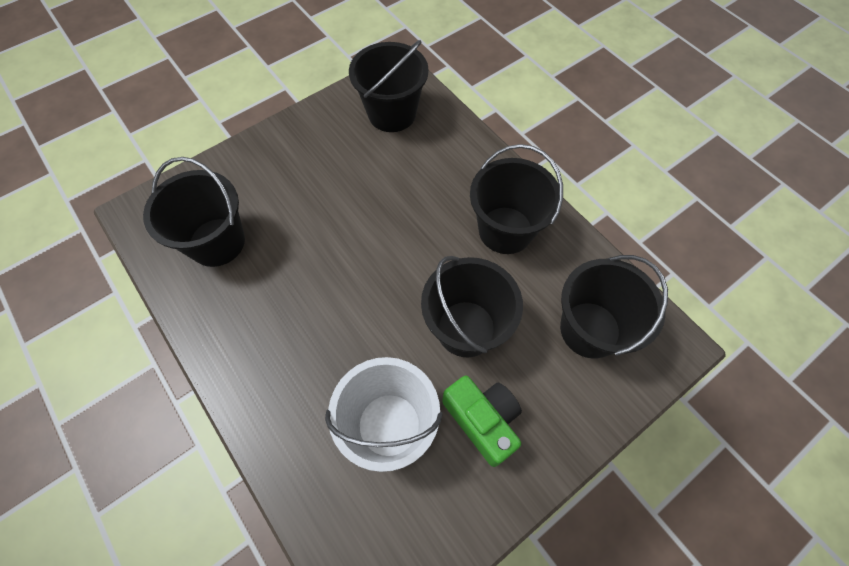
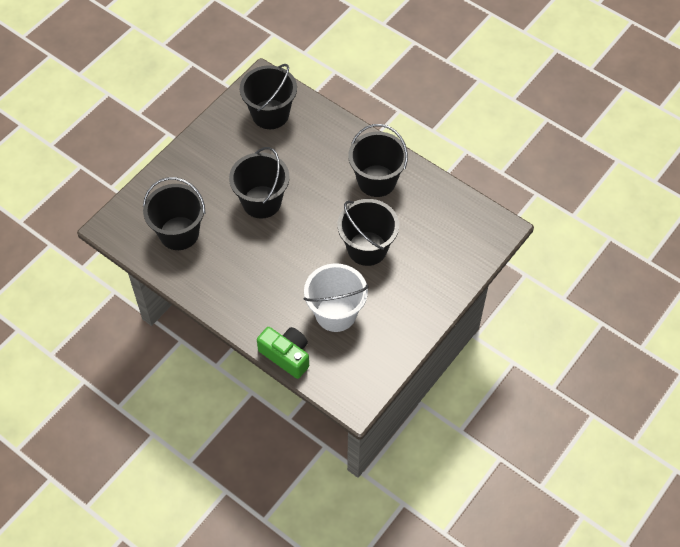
camera: 15 degrees left, 5 degrees down
(482, 420) = (392, 297): green camera -> green camera (286, 355)
(590, 329) = (446, 231): black bucket -> black bucket (261, 202)

